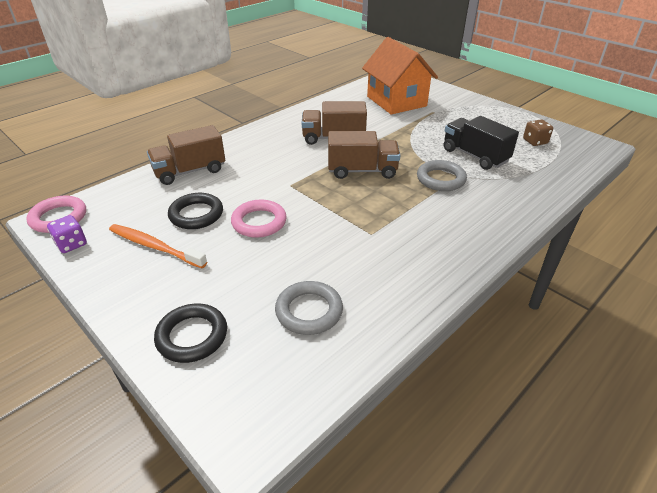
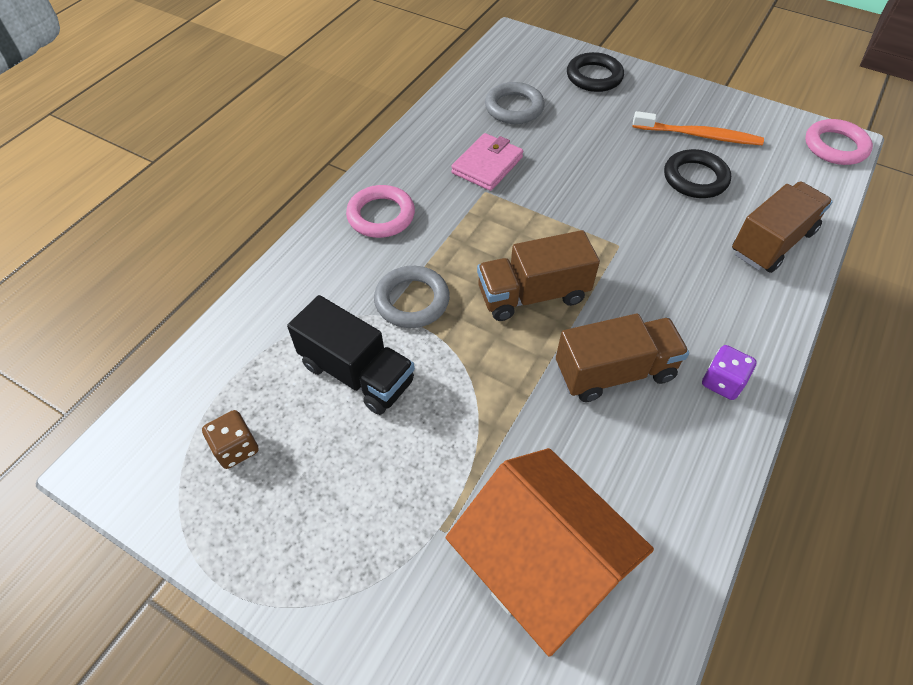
camera: 165 degrees right, 15 degrees up
(71, 244) = (781, 123): purple dice -> purple dice (722, 382)
(259, 222) = (617, 182): pink ring -> pink ring (381, 215)
(361, 254) = (487, 165): none -> pink wallet

